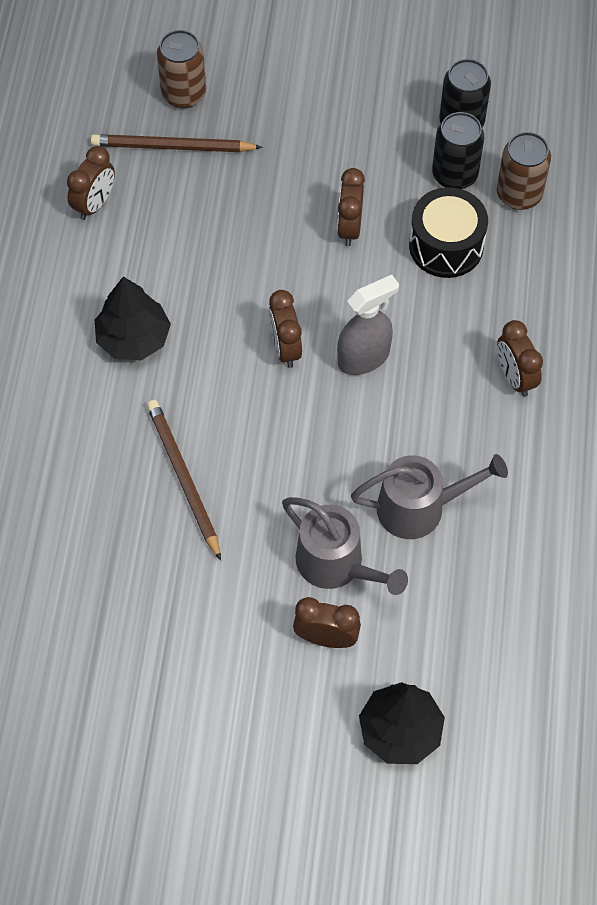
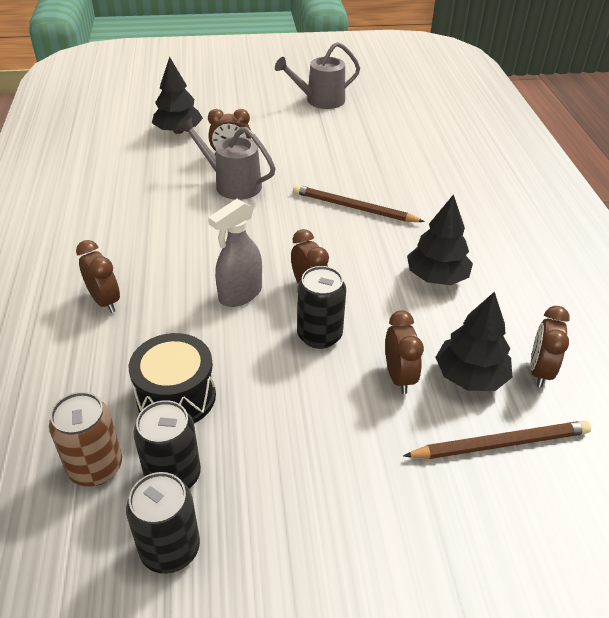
camera: 165 degrees right, 20 degrees down
(163, 212) = (470, 376): none -> black tree
(183, 478) = (353, 208): brown pencil -> brown pencil turned 150 degrees clockwise
(184, 94) = (526, 512): brown can -> none
(292, 286) = (319, 335): none -> black can
(349, 228) = (280, 396): brown clock -> brown clock (399, 377)
(419, 508) = (179, 216): grey watering can -> grey watering can (320, 100)

